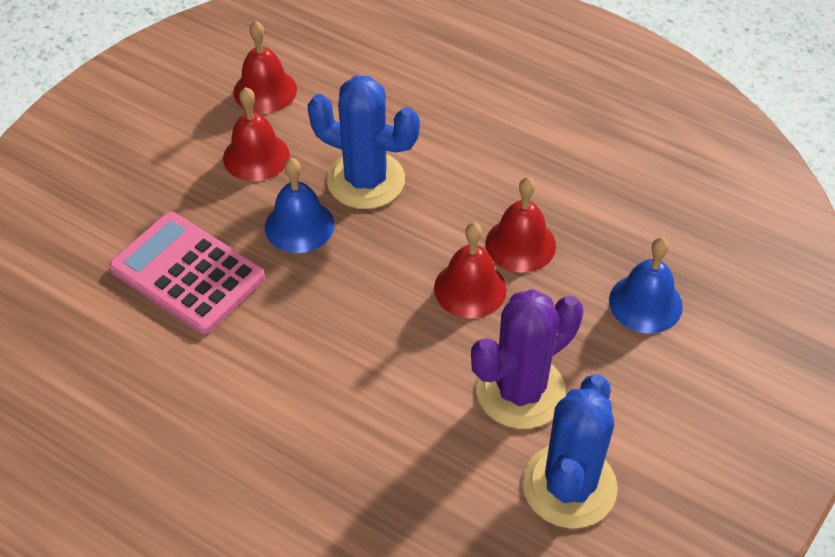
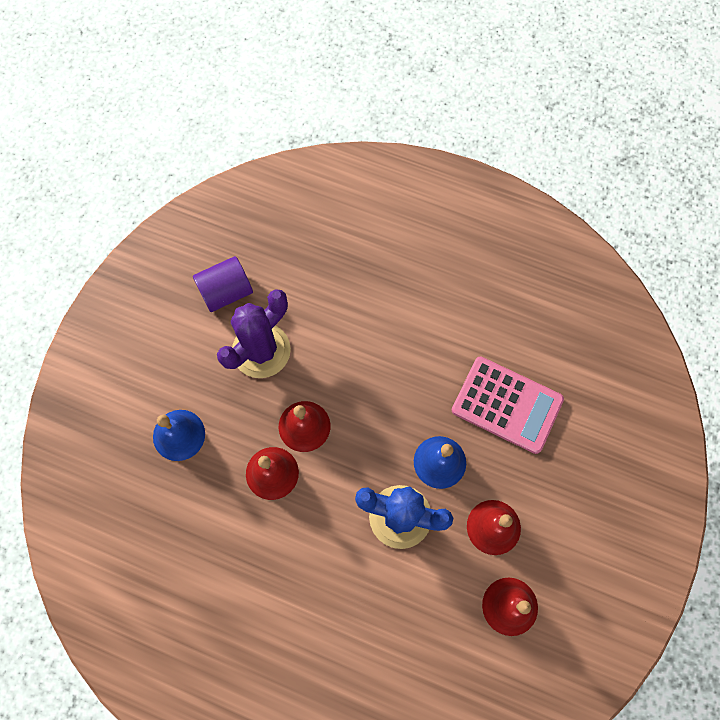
camera: 170 degrees right, 20 degrees up
(569, 486) = (226, 292): blue cactus -> purple cylinder

